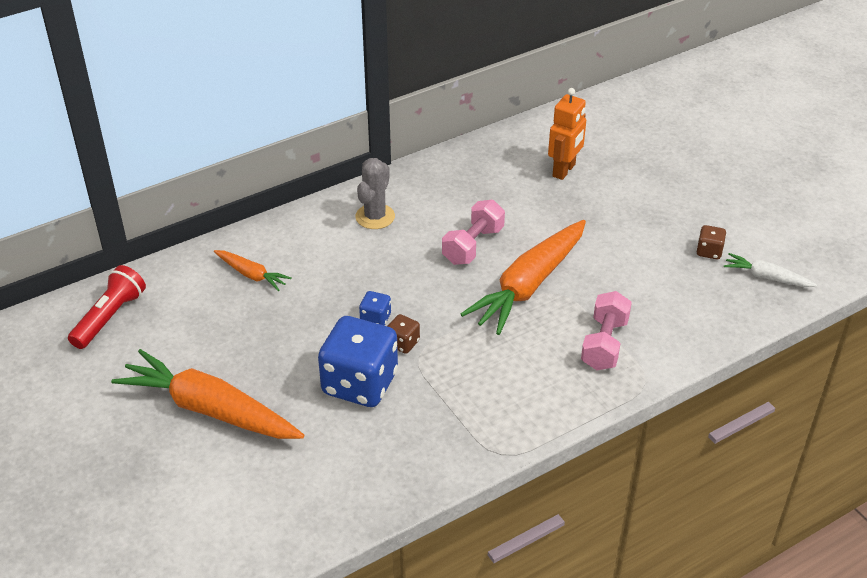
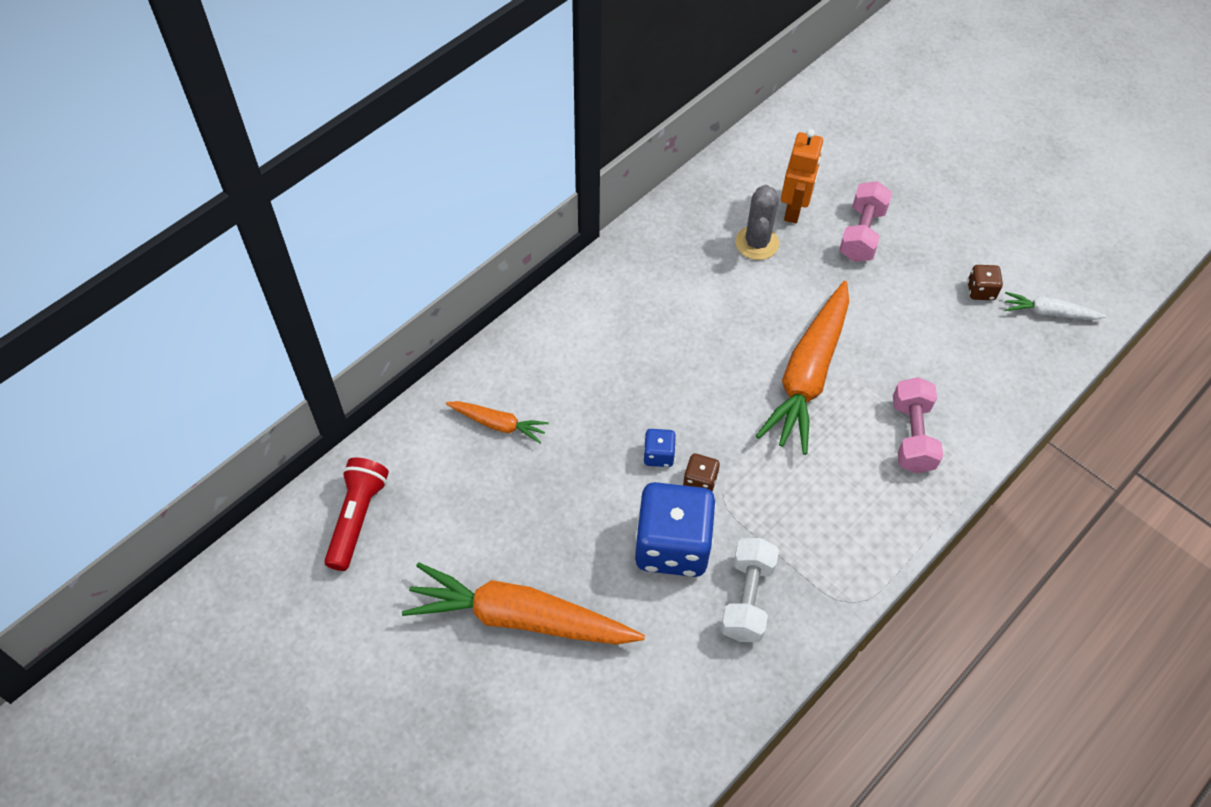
camera: 15 degrees left, 15 degrees up
(375, 217) = (608, 315): grey cactus -> grey cactus (757, 243)
(408, 433) = (747, 598): none -> white dumbbell
(473, 245) = (730, 333): pink dumbbell -> pink dumbbell (862, 234)

